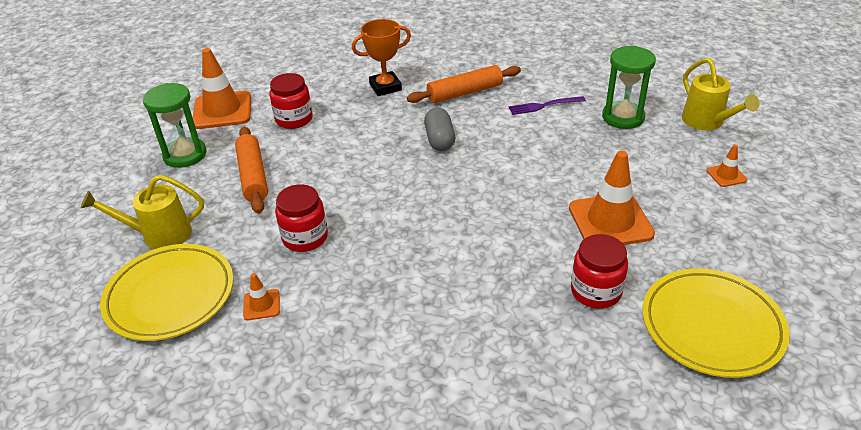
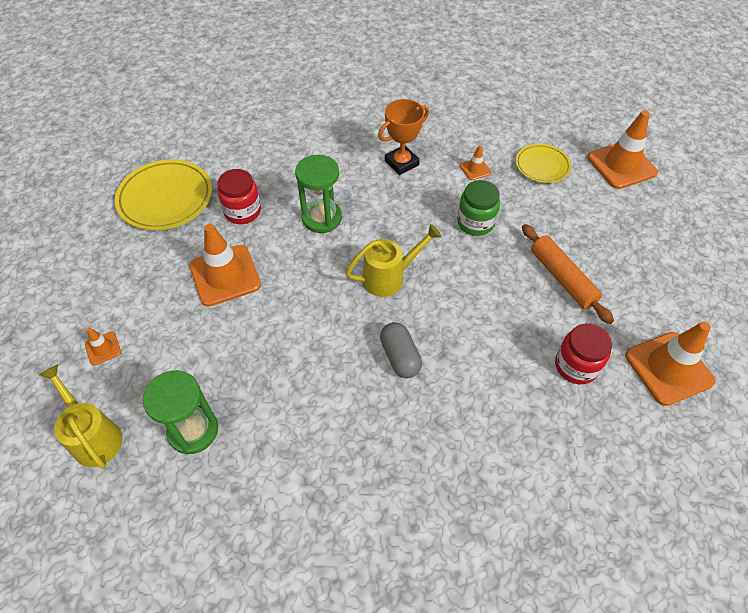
camera: 165 degrees right, 15 degrees up
(70, 281) = (621, 165): none -> orange traffic cone
(159, 235) = (593, 208): yellow watering can -> yellow watering can (389, 277)
(170, 296) = (542, 166): yellow plate -> yellow plate, size x0.61
(185, 155) = (649, 294): green hourglass -> green hourglass (322, 218)
(305, 238) = (475, 223): red jar -> green jar
(385, 87) = (499, 448): orange trophy -> orange trophy (401, 163)
(465, 92) = (392, 452): orange rolling pin -> none
(544, 106) = (289, 439): purple fork -> none

